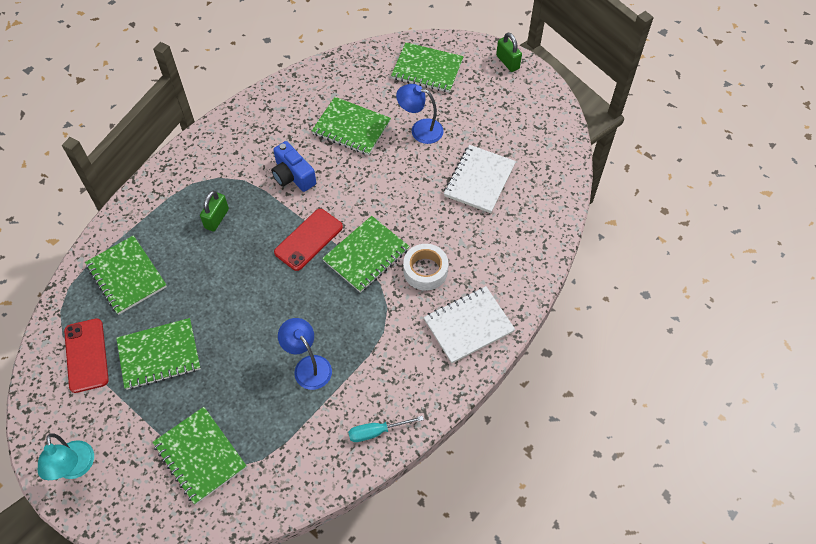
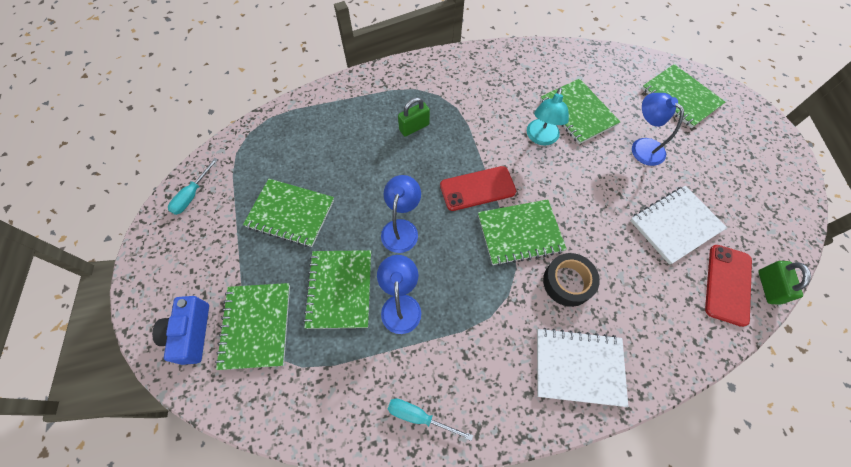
camera: 35 degrees right, 5 degrees up
(51, 395) = (192, 195): none -> turquoise screwdriver
(75, 468) = (162, 268): turquoise lamp -> turquoise lamp (541, 138)
(86, 355) = (240, 179): red phone -> red phone (727, 284)
(126, 276) = (314, 134): green notebook -> green notebook (340, 289)
(267, 309) = (401, 228): none -> blue lamp
(293, 176) = (500, 126): blue camera -> blue camera (191, 333)
(425, 271) = (567, 282): white tape -> black tape
(507, 62) = (768, 129): green padlock -> green padlock (768, 287)

